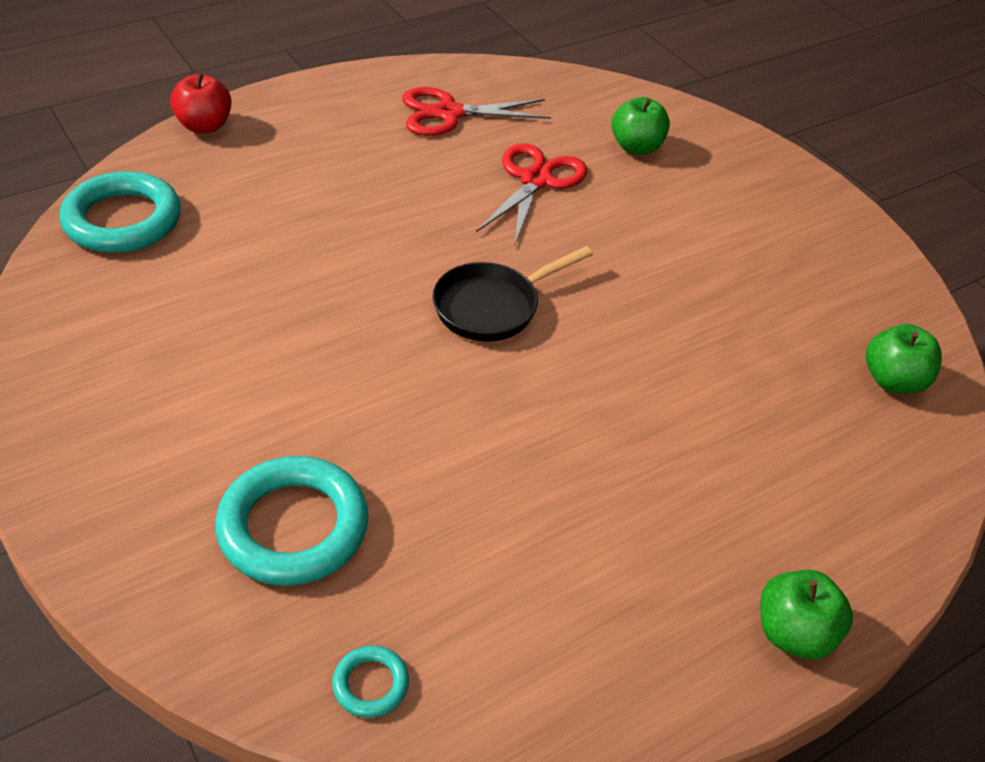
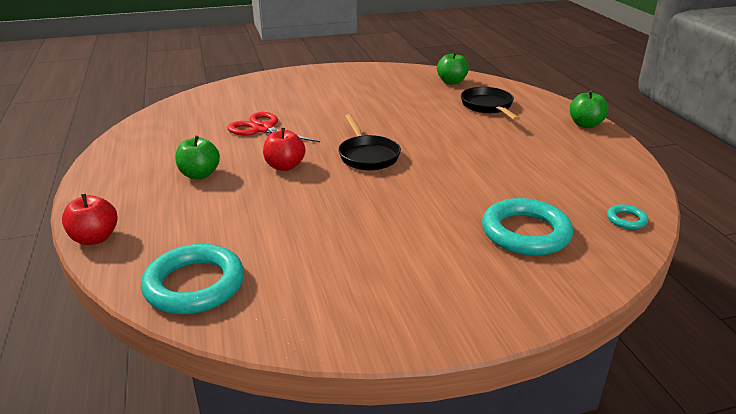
camera: 70 degrees left, 15 degrees down
(423, 227) = (285, 166): none -> red apple
(449, 113) = (171, 144): red scissors -> none
(636, 147) = (253, 100): green apple -> green apple (199, 174)
(792, 450) = (488, 107): none -> black pan

